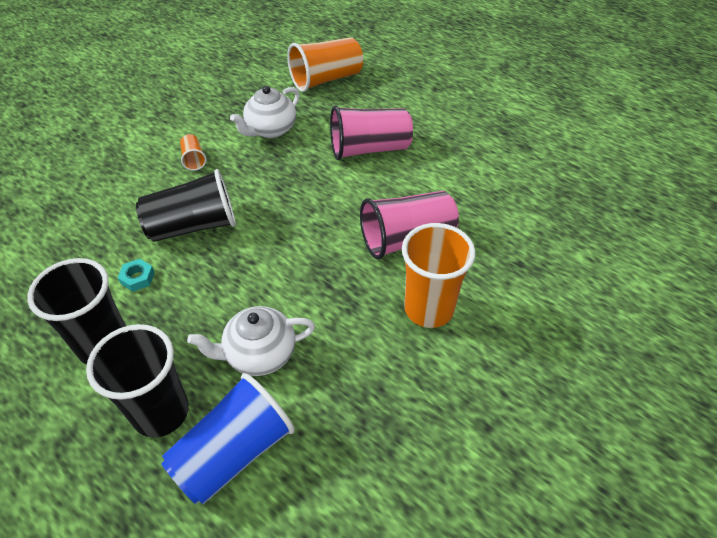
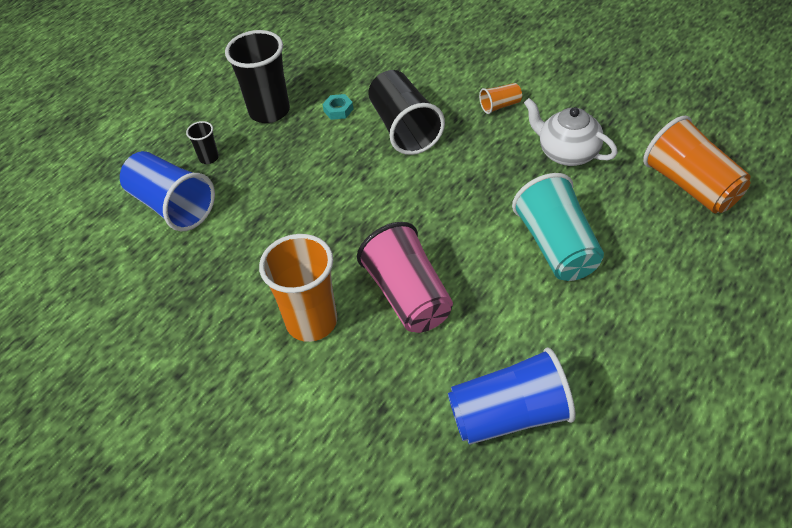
camera: 90 degrees right, 0 degrees up
(161, 412) = (209, 158): black cup -> black cup, size x0.46
(259, 354) = (259, 203): white teapot -> none
(369, 149) = (557, 246): pink cup -> turquoise cup
(522, 192) = (510, 416): none -> blue cup

